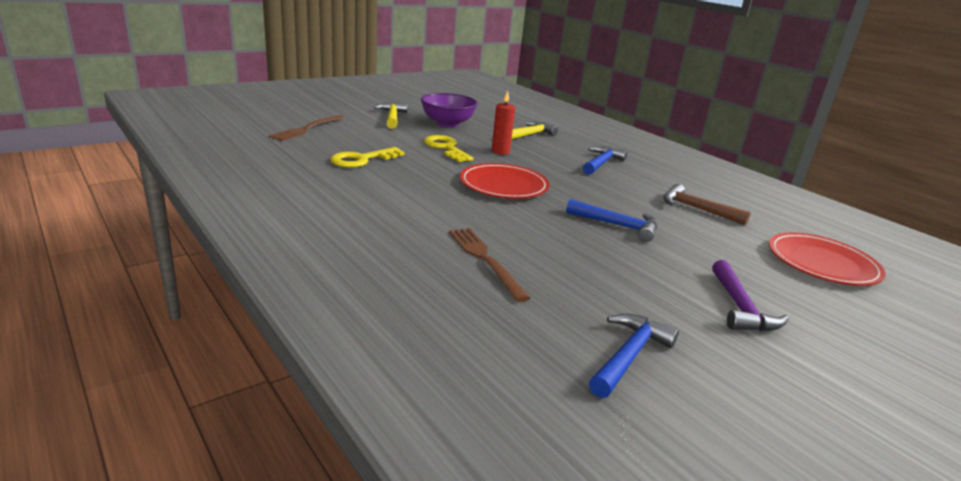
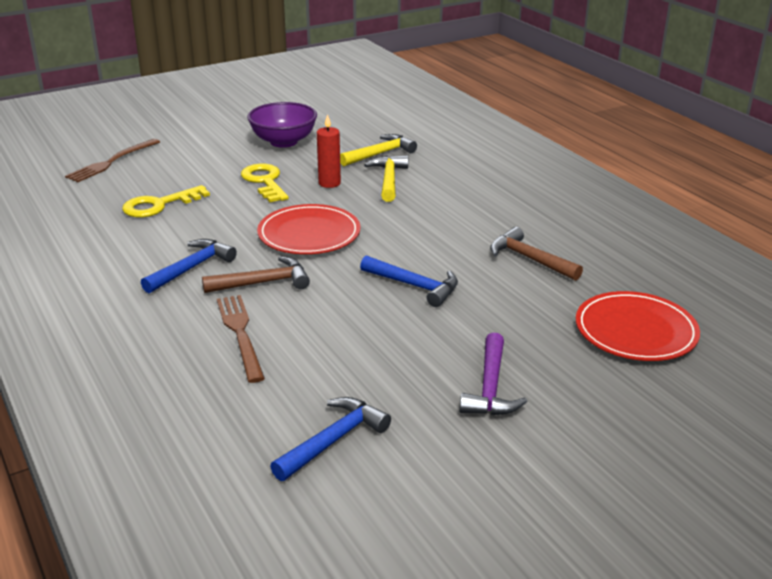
camera: 10 degrees right, 5 degrees up
(392, 117) = (219, 136): yellow hammer -> yellow hammer (389, 180)
(484, 219) = (263, 283): none -> brown hammer
(601, 163) = (449, 194): blue hammer -> blue hammer (191, 268)

